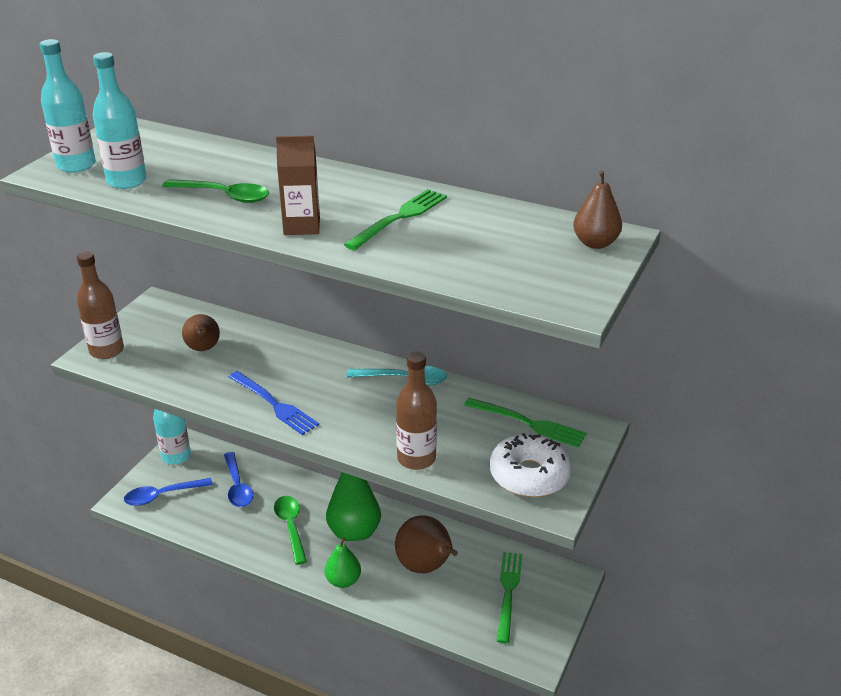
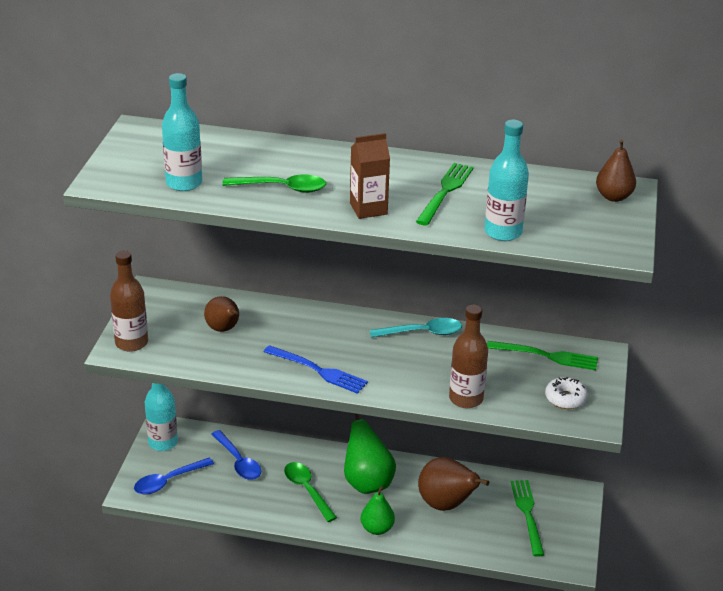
camera: 15 degrees left, 0 degrees up
(76, 165) = (124, 172): turquoise bottle -> turquoise bottle (503, 232)
(529, 475) = (565, 398): white donut -> white donut, size x0.60

